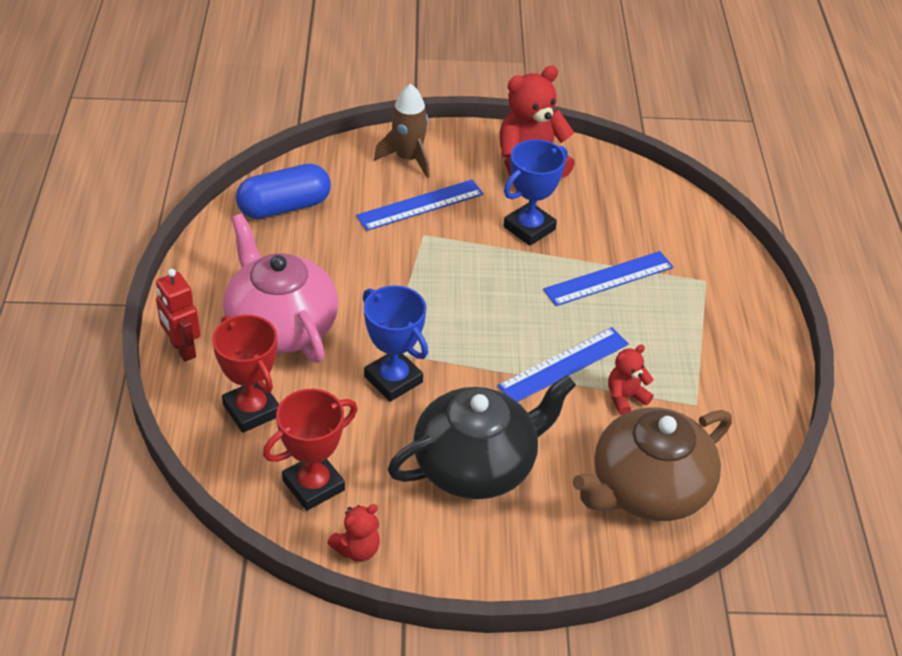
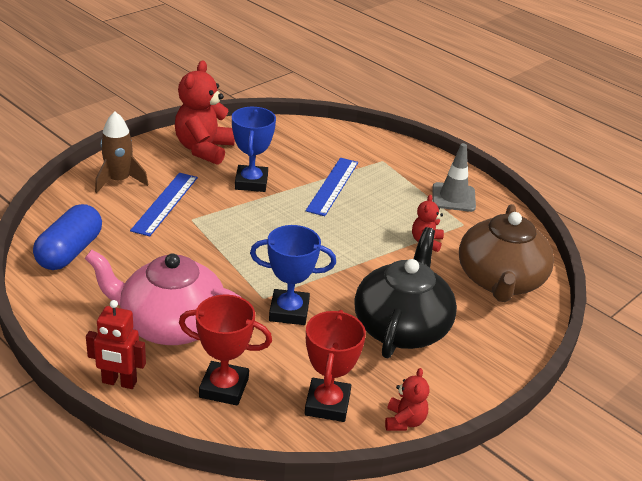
camera: 45 degrees left, 10 degrees down
(564, 365) = (372, 244): blue ruler -> none
(729, 368) = (453, 197): none -> grey traffic cone

